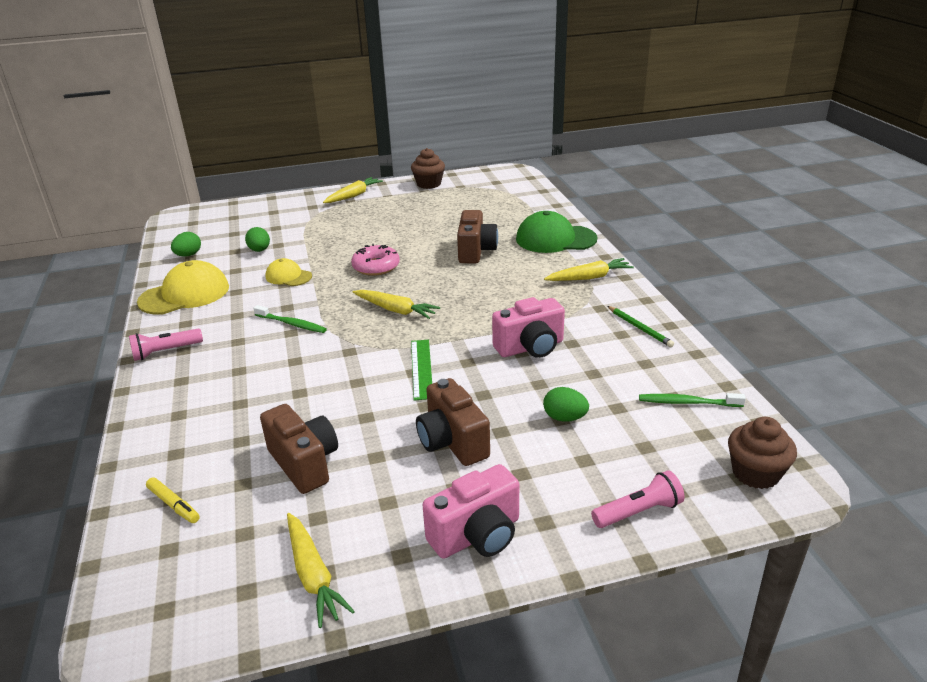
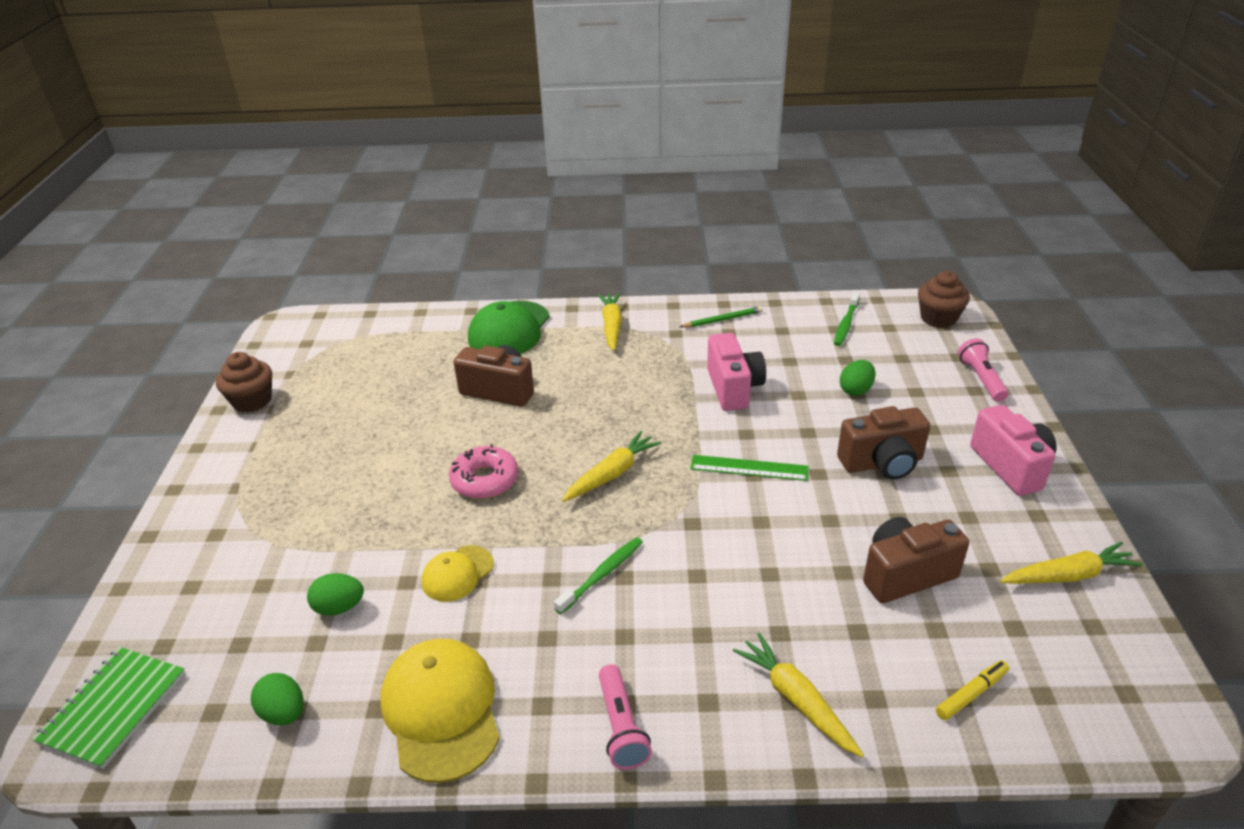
camera: 75 degrees left, 5 degrees up
(196, 218) = (113, 708): none -> green notebook
(353, 196) = (218, 482): yellow carrot -> yellow carrot (796, 700)

